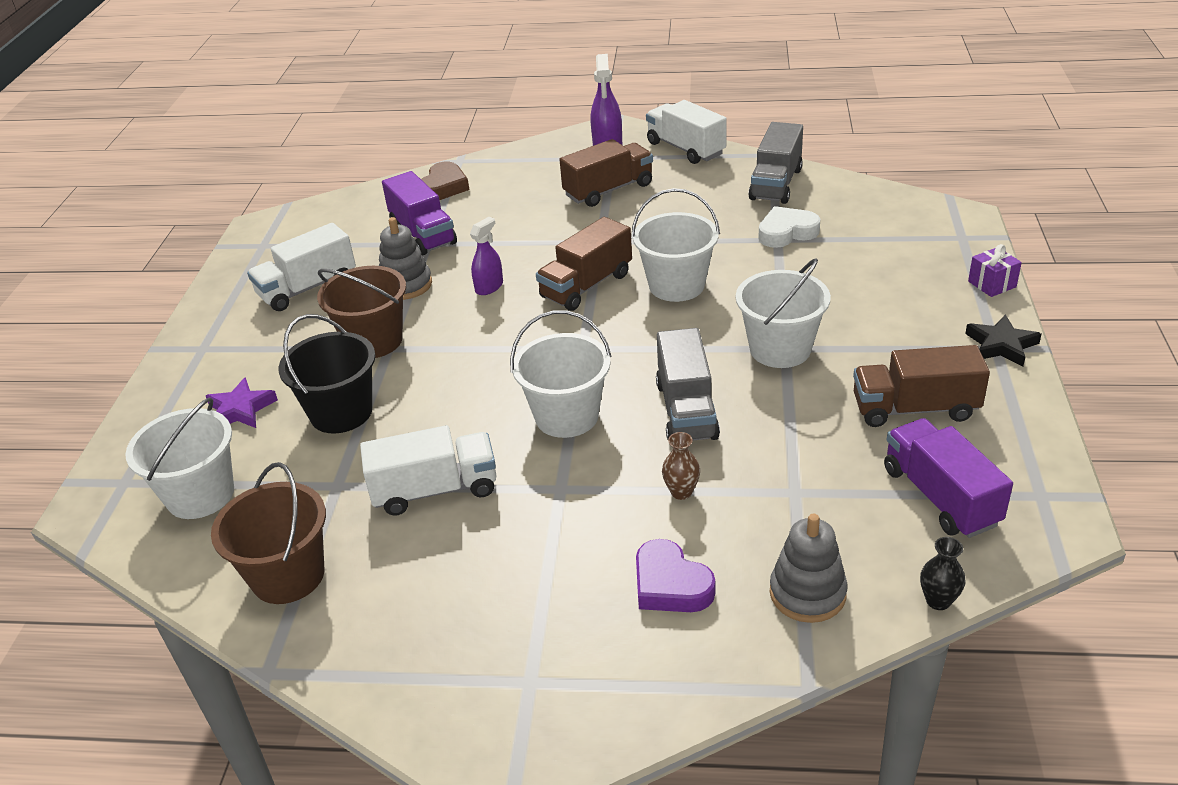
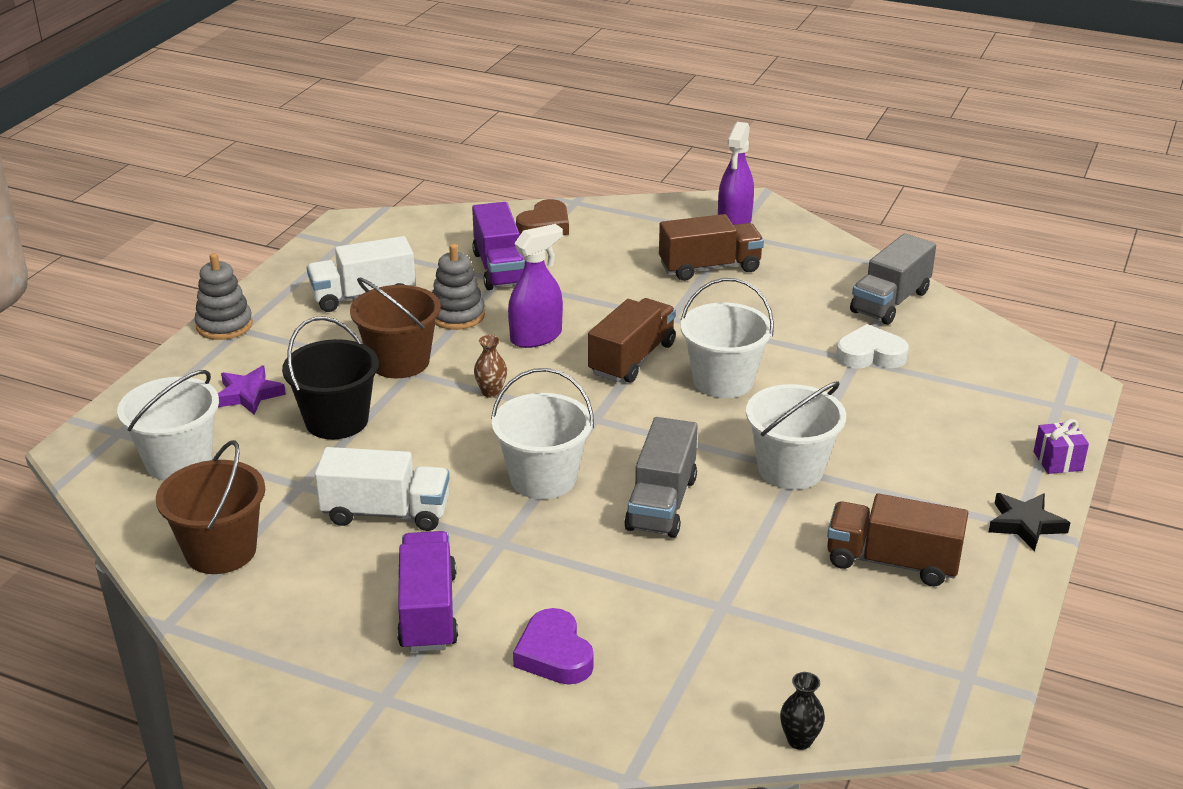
camera: 15 degrees right, 5 degrees down
(489, 287) = (536, 337): purple spray bottle -> purple spray bottle, size x1.55
(586, 286) = (632, 359): brown truck -> brown truck turned 150 degrees clockwise
(681, 492) = (612, 576): brown vase -> brown vase (491, 392)
(685, 149) = (816, 242): white truck -> none
(807, 593) = (678, 698): grey stacking toy -> grey stacking toy (224, 325)
(940, 496) = (863, 650): purple truck -> purple truck (428, 611)

